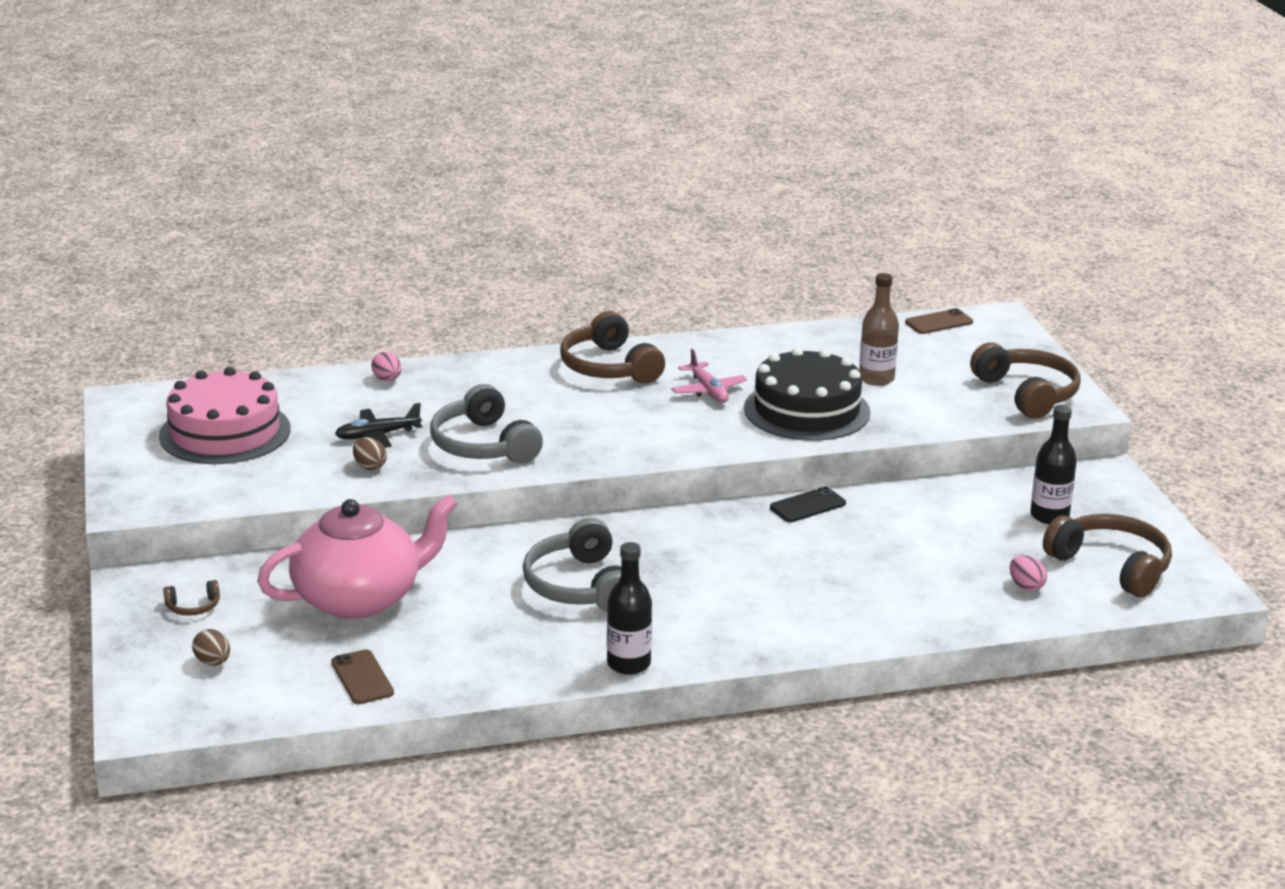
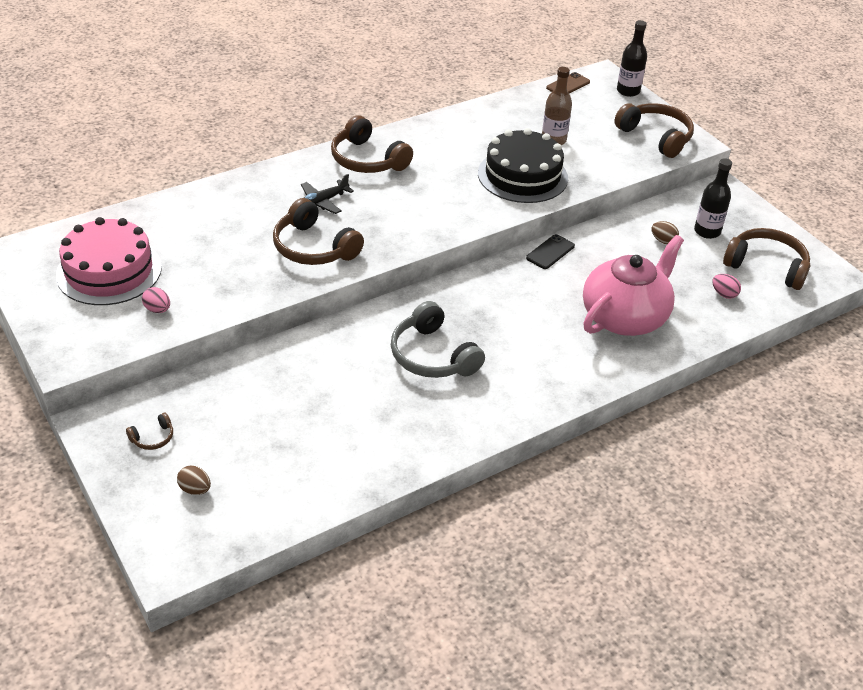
camera: 20 degrees left, 15 degrees up
(359, 598) = (278, 402): pink teapot -> pink teapot (625, 317)
(362, 678) = (317, 478): brown phone -> none
(370, 466) = (239, 283): brown egg -> brown egg (663, 241)
(377, 435) = (229, 252): black plane -> black plane (321, 202)
(387, 379) = (210, 198): pink egg -> pink egg (157, 309)
(483, 445) = (313, 248): grey headphones -> brown headphones
(628, 664) = (502, 420): black bottle -> black bottle (628, 91)
(708, 391) = (447, 169): pink plane -> none

